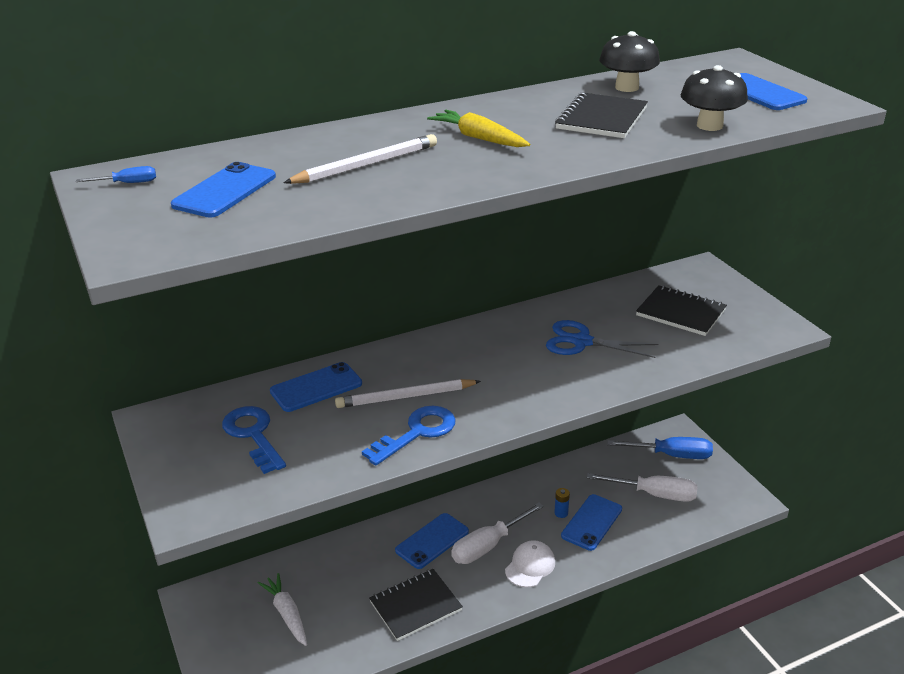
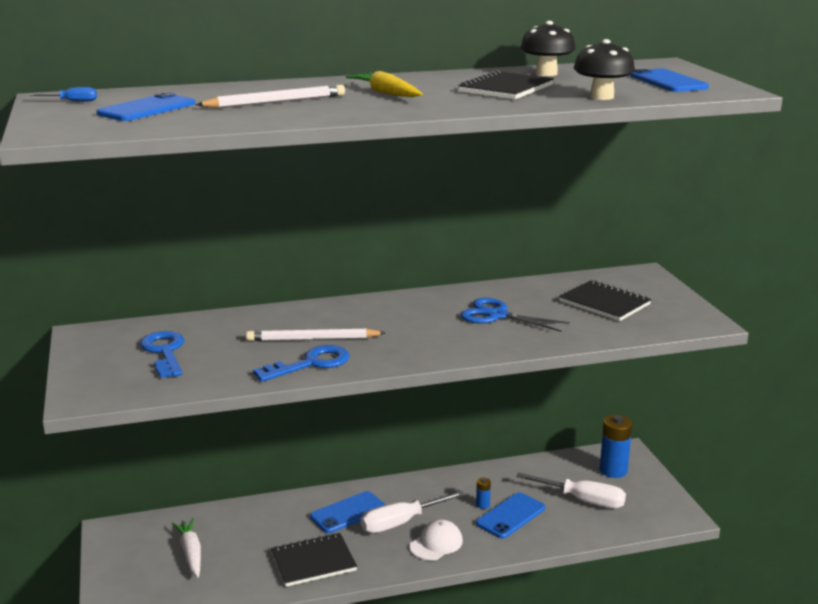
camera: 10 degrees right, 10 degrees down
(316, 387) = (236, 326): blue phone -> none
(672, 455) = (613, 470): blue screwdriver -> blue battery

